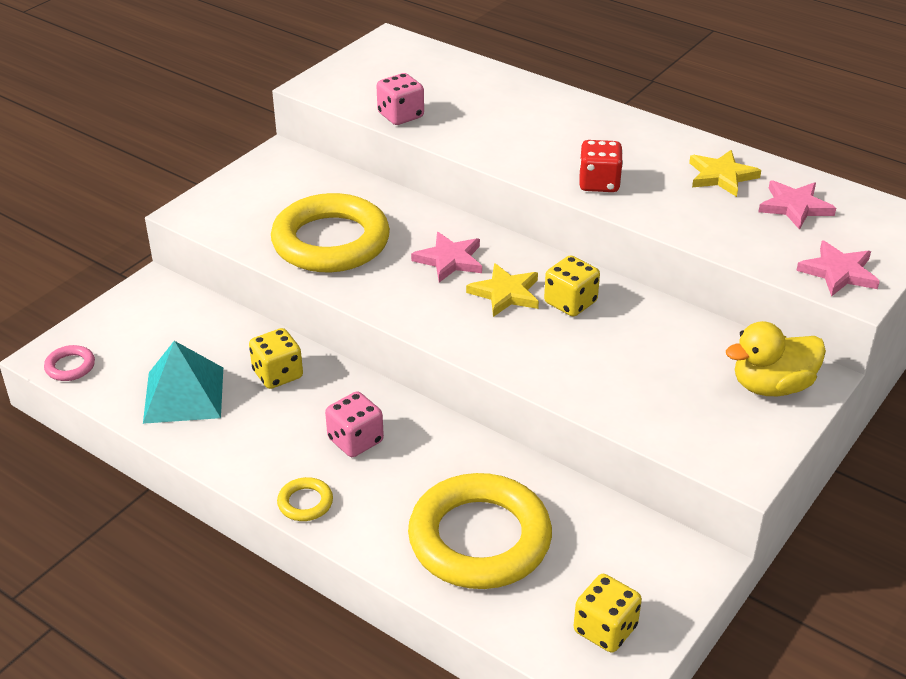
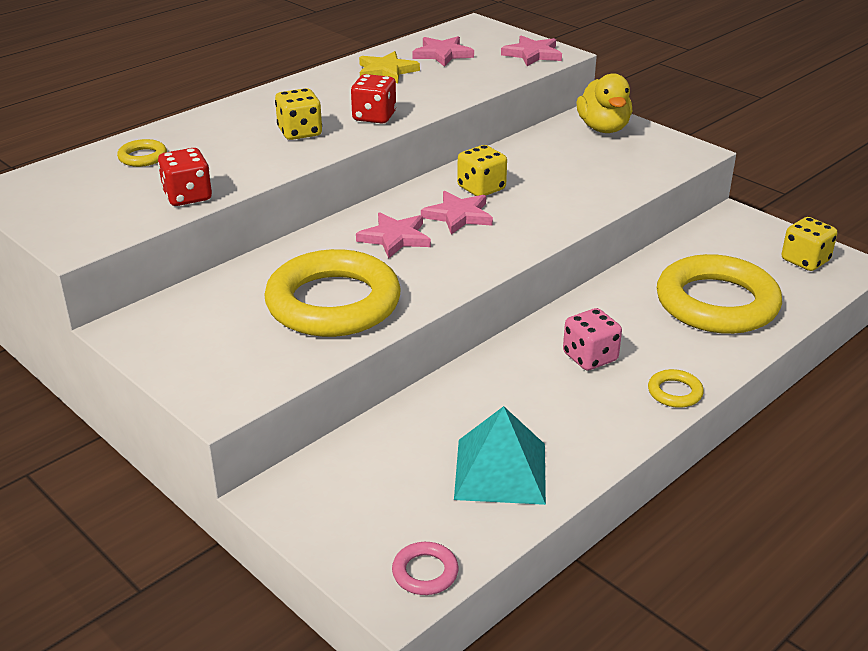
camera: 80 degrees left, 5 degrees down
(277, 374) = (480, 400): yellow dice -> yellow dice (300, 132)
(400, 116) = (187, 196): pink dice -> red dice
(465, 83) = (142, 157): none -> yellow ring
(505, 293) = (458, 215): yellow star -> pink star

